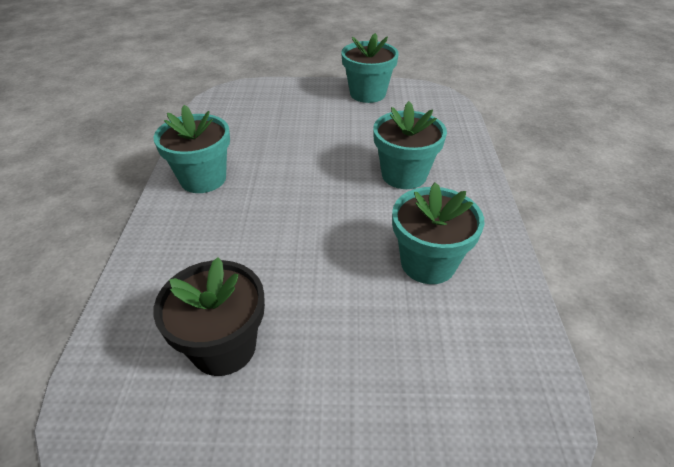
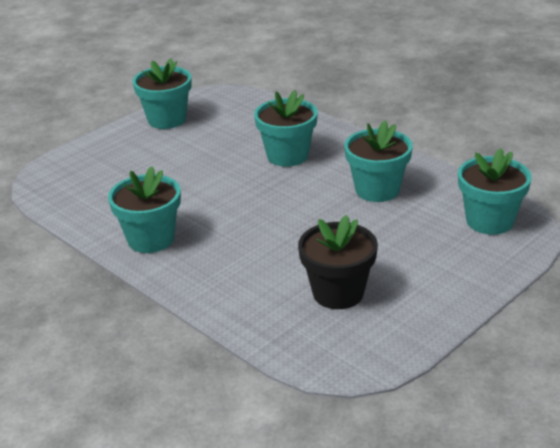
camera: 45 degrees left, 10 degrees down
(492, 400) = (489, 221): none -> turquoise flower pot

